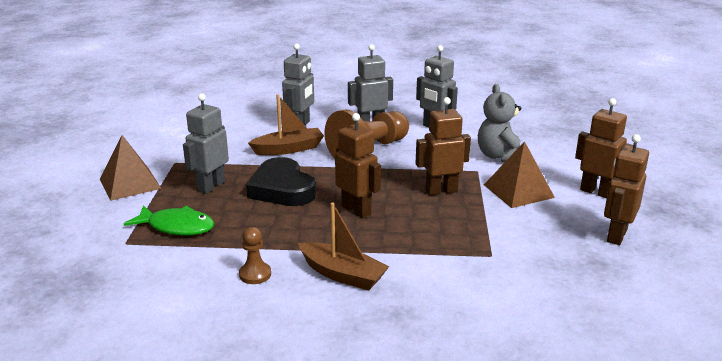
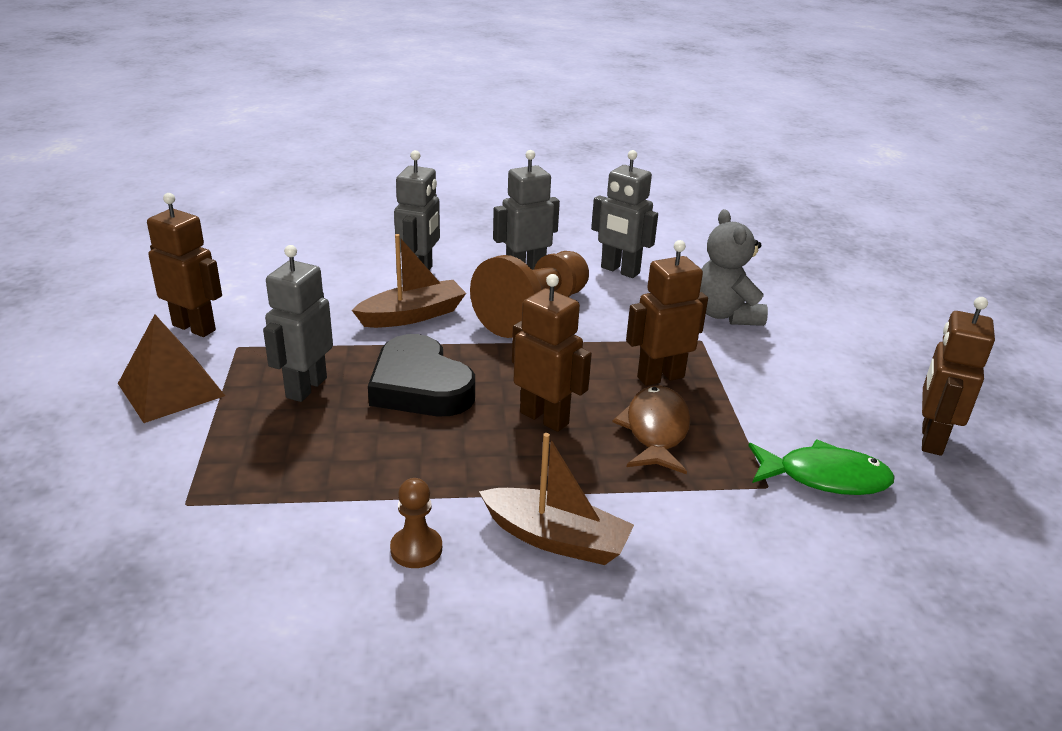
camera: 10 degrees left, 5 degrees up
(177, 227) = (266, 466): green fish -> green fish (824, 477)
(427, 221) = (656, 431): none -> brown fish
(518, 191) = (770, 371): brown pyramid -> none
(596, 192) = (878, 367): brown robot -> brown robot (194, 327)

